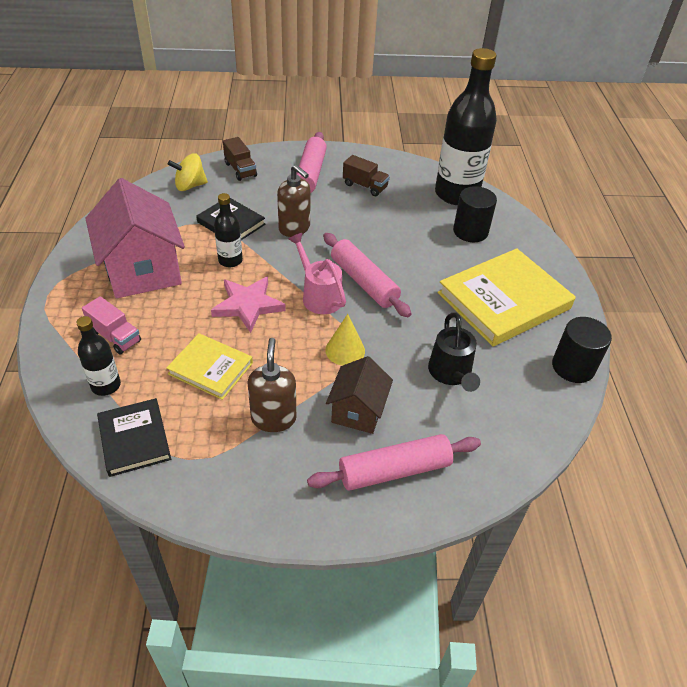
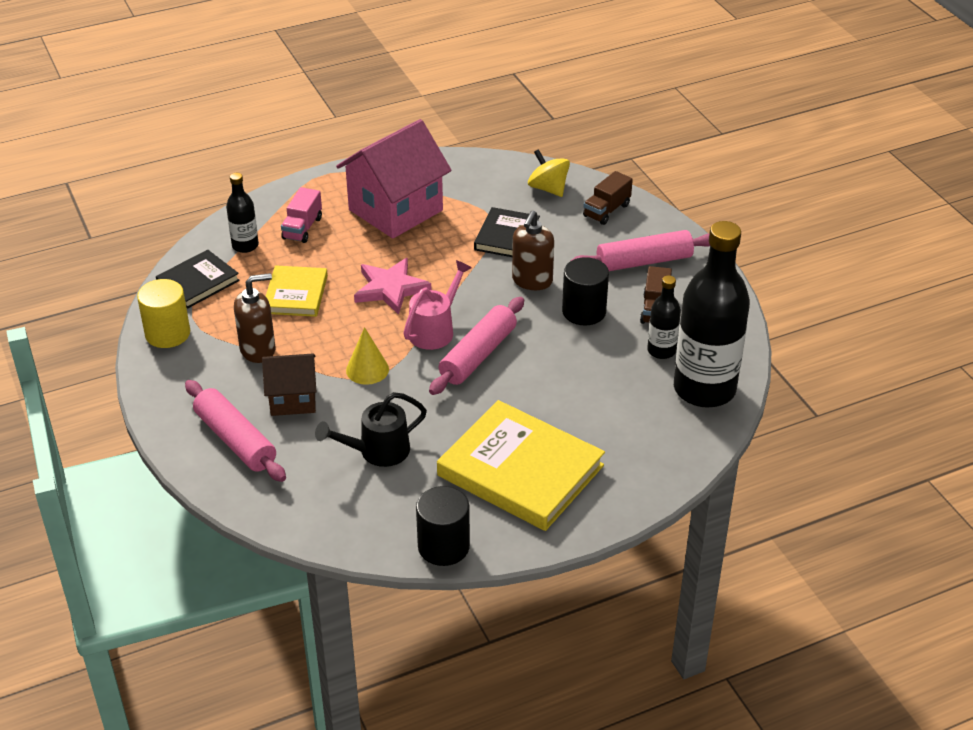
camera: 70 degrees right, 5 degrees down
(200, 487) = (167, 333): none -> yellow cylinder
(230, 260) = (448, 256): black bottle -> black bottle (661, 351)
(470, 231) = (633, 417): black cylinder -> black cylinder (584, 311)

